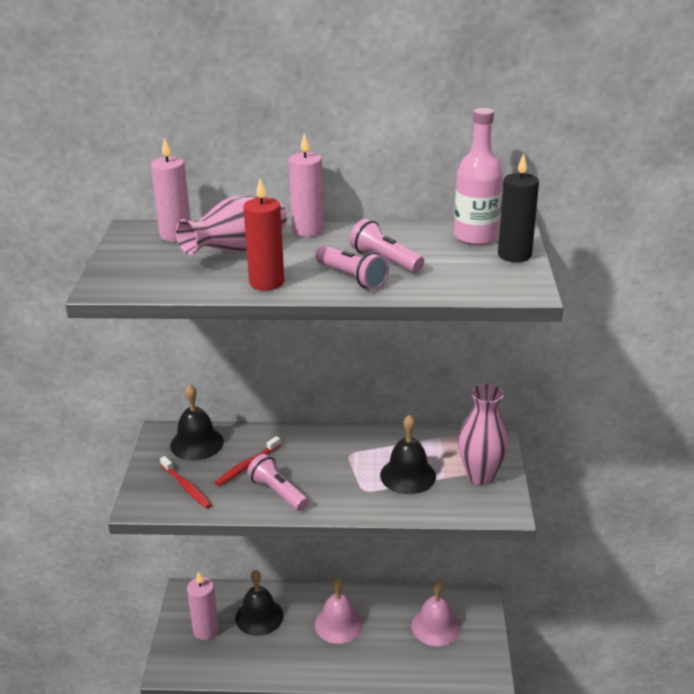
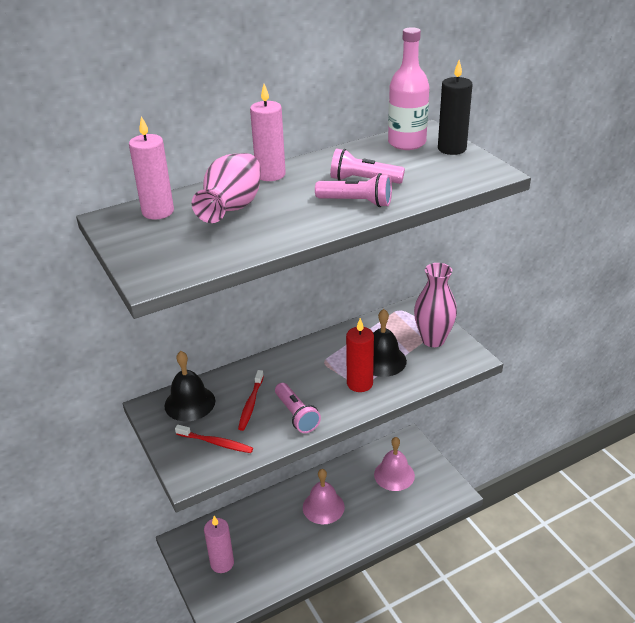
camera: 30 degrees left, 5 degrees up
(259, 616) = (257, 531): black bell -> none
(266, 282) = (293, 227): red candle -> red candle (359, 383)
(278, 492) = (296, 415): pink flashlight -> pink flashlight turned 135 degrees counterclockwise

